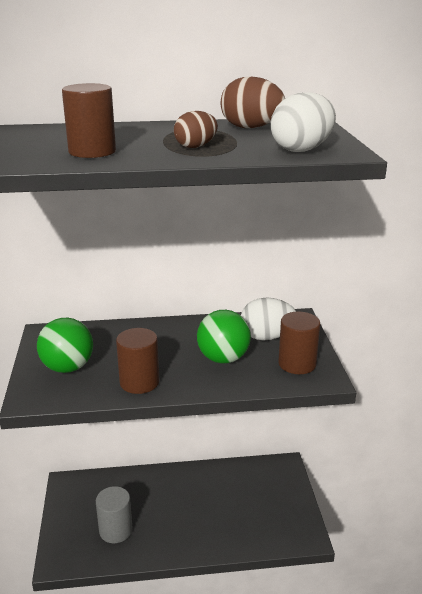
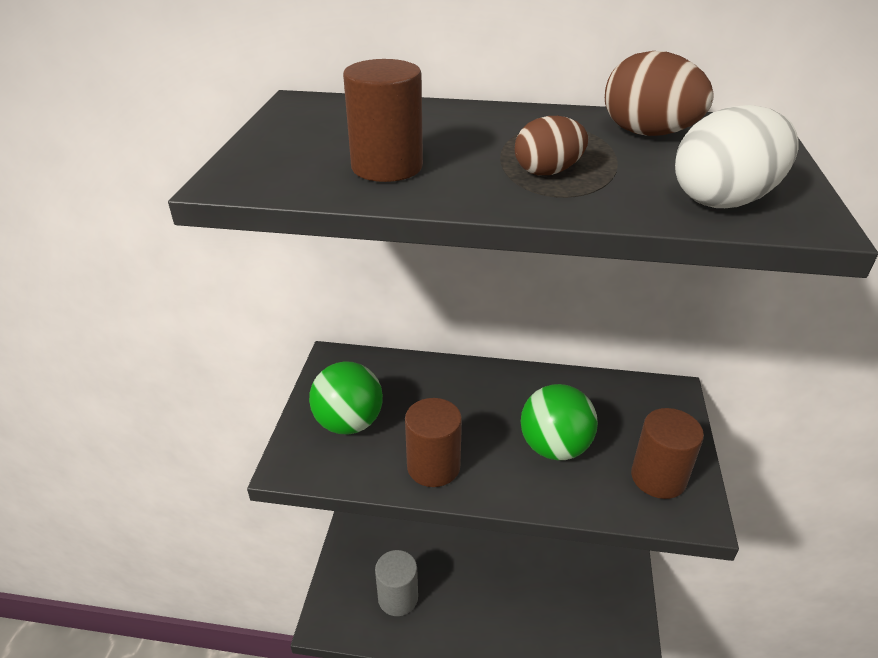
camera: 15 degrees right, 10 degrees up
(267, 337) = (623, 419): white egg -> none

